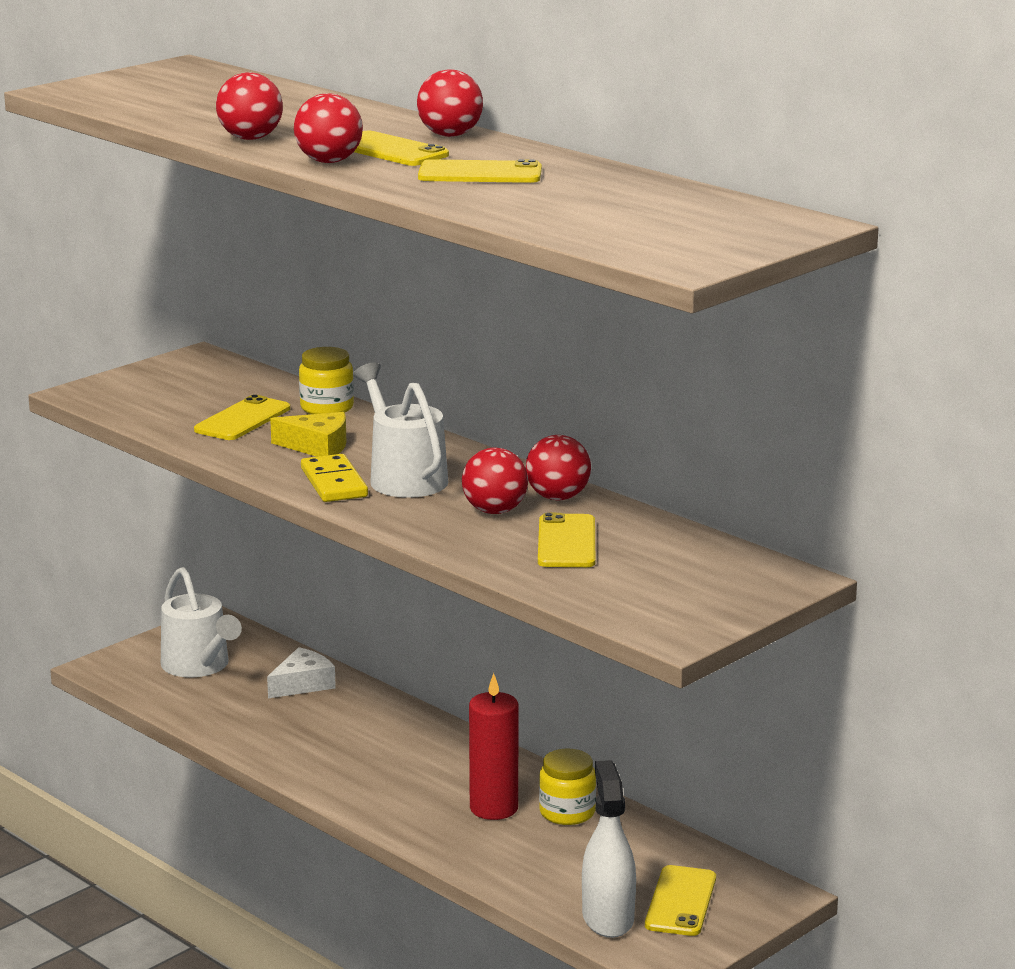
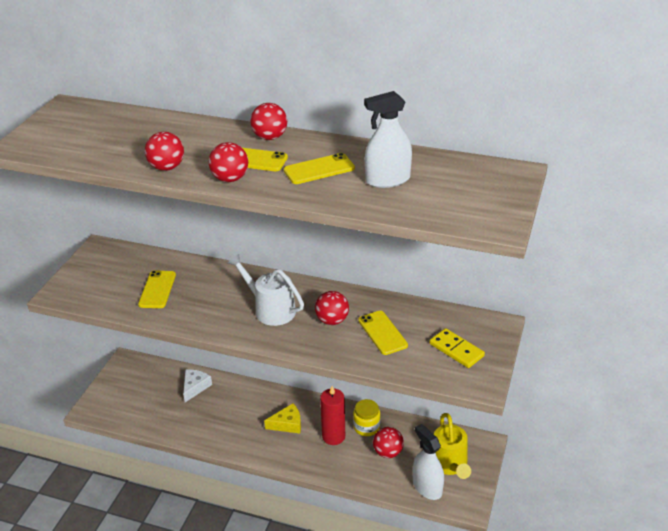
camera: 25 degrees left, 15 degrees up
(199, 666) = (137, 392): white watering can -> none
(317, 447) = (211, 299): yellow cheese -> yellow cheese (287, 424)
(327, 408) = (193, 267): yellow jar -> none
(333, 483) = (239, 325): yellow domino -> yellow domino (456, 350)
(558, 497) = (353, 301): red ball -> red ball (388, 452)
(574, 199) = (387, 180): none -> white spray bottle
(681, 902) = (450, 464): yellow phone -> yellow watering can

